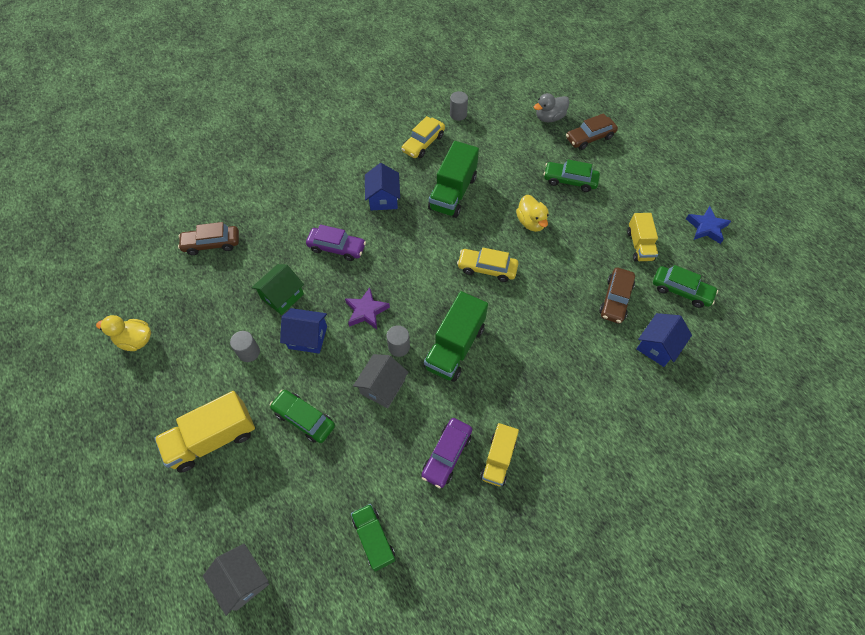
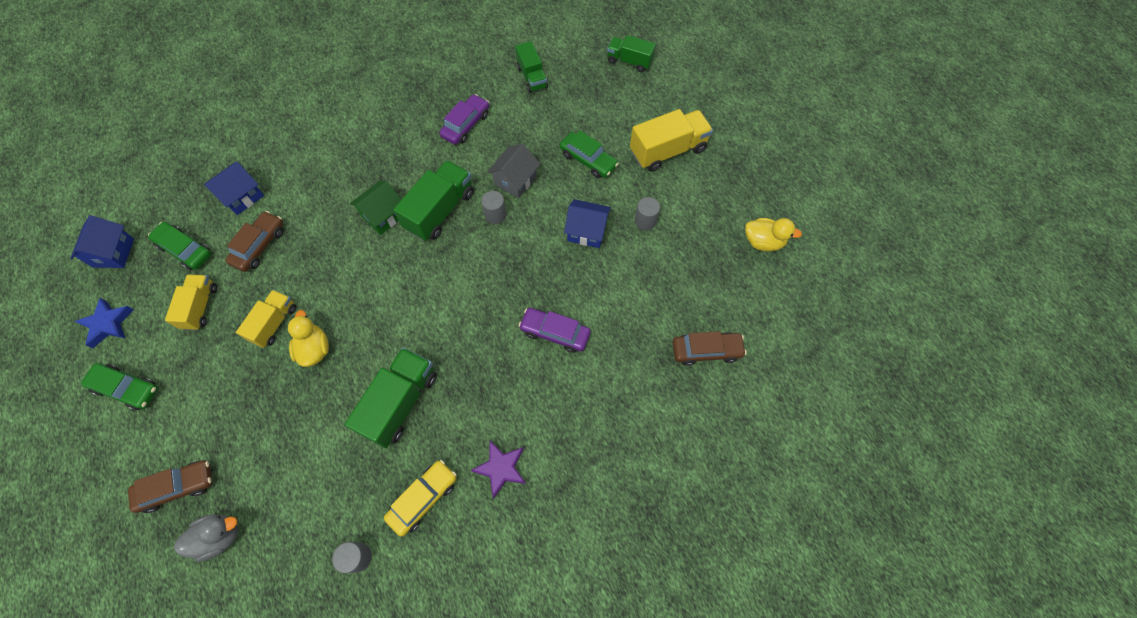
camera: 175 degrees left, 5 degrees up
(243, 580) = (629, 61): grey house -> green truck
(282, 296) = (615, 277): green house -> green house (383, 215)
(366, 311) = (525, 254): purple star -> purple star (501, 468)
(383, 198) = (492, 401): blue house -> blue house (113, 252)
(487, 268) = (385, 292): yellow car -> none
(498, 459) = (424, 119): yellow truck -> yellow truck (274, 323)
(570, 180) = (240, 410): green car -> green car (127, 388)

